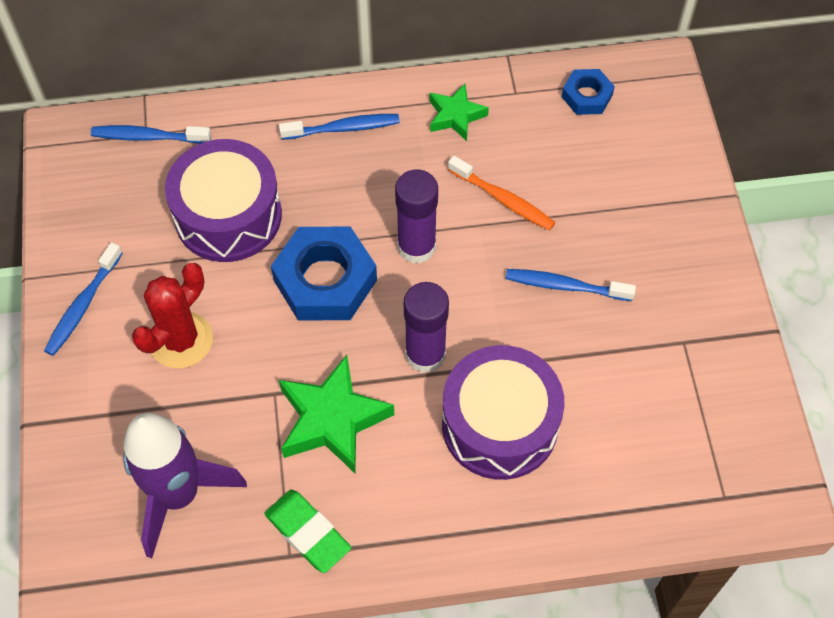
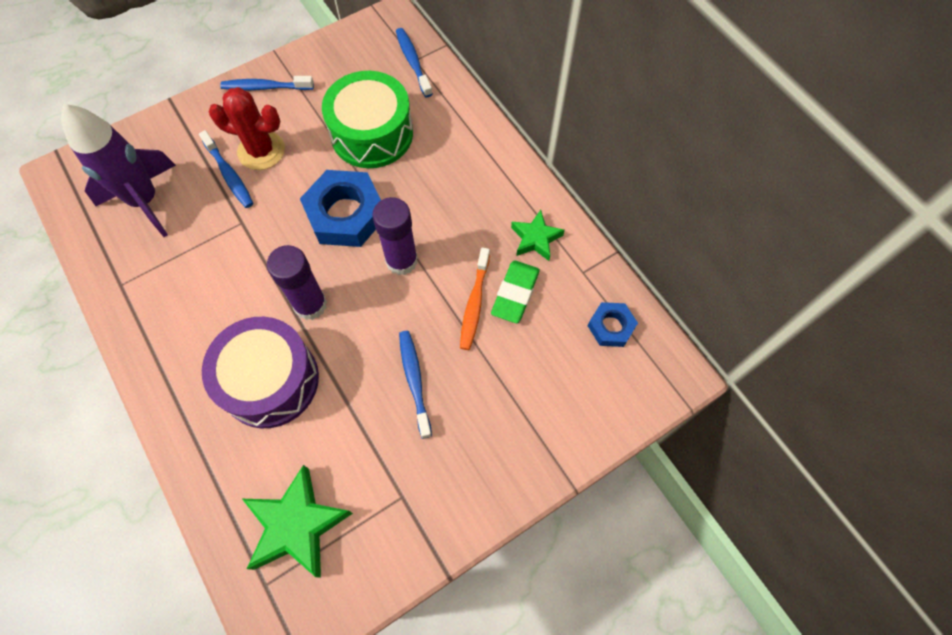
camera: 65 degrees right, 5 degrees up
(228, 215) = (372, 134): purple drum -> green drum
(307, 533) = (140, 288): green eraser -> green eraser (515, 294)
(332, 419) = (233, 266): green star -> green star (297, 525)
(343, 128) = (483, 170): blue toothbrush -> blue toothbrush (229, 175)

